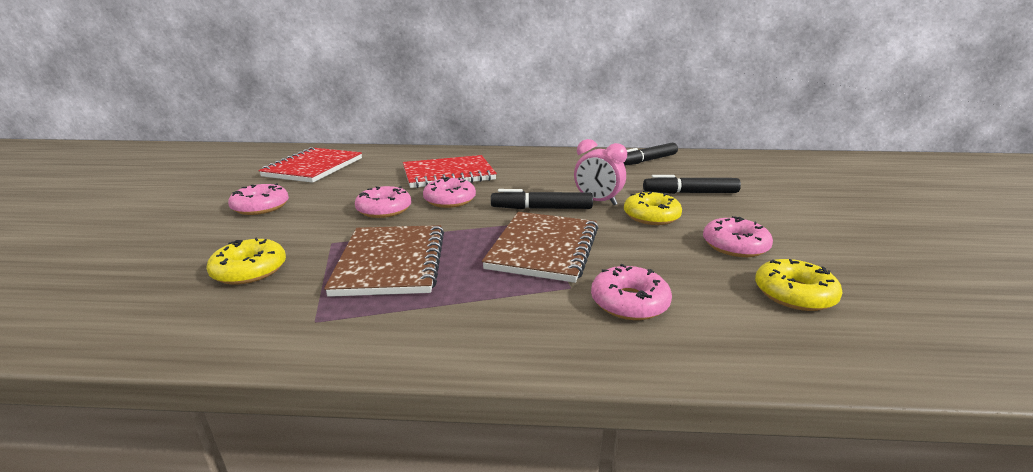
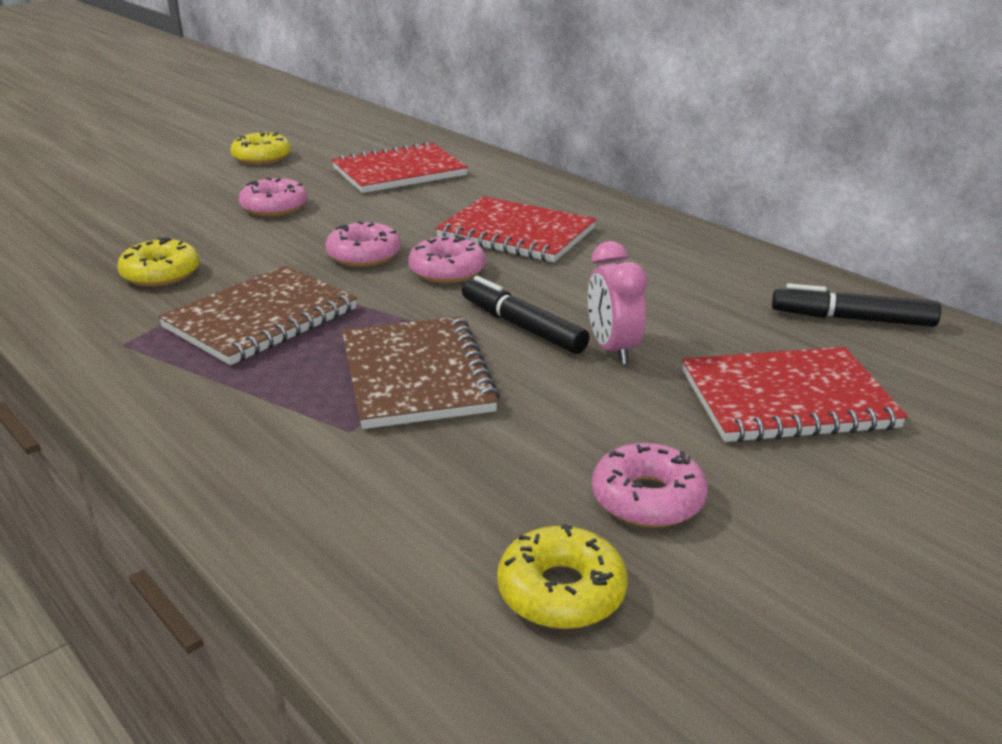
camera: 45 degrees right, 5 degrees up
(543, 248) = (416, 375): brown notebook -> brown notebook turned 75 degrees counterclockwise
(629, 302) = (364, 478): pink donut -> none
(651, 216) = (635, 403): yellow donut -> yellow donut (262, 157)
(690, 193) = (787, 399): black marker -> red notebook

